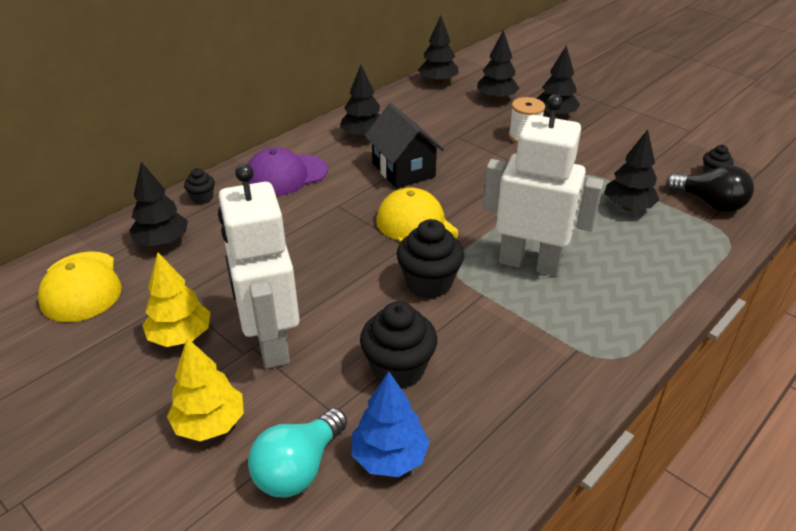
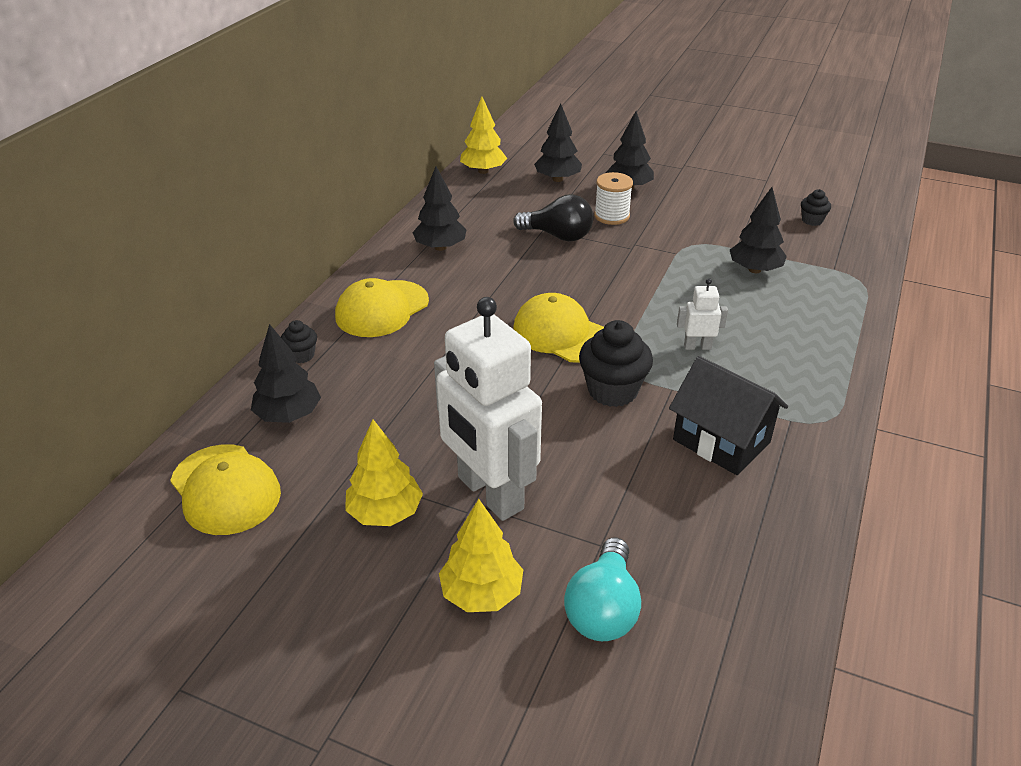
camera: 20 degrees left, 0 degrees up
(285, 175) = (382, 309): purple cap -> yellow cap
(390, 457) = (684, 571): blue tree -> none
(398, 369) = (637, 484): black cupcake -> none
(403, 170) = (509, 277): black house -> black house (721, 441)
(438, 81) = (483, 171): black tree -> yellow tree
(530, 263) = (697, 346): white robot -> white robot, size x0.42
(710, 203) = (825, 250): black light bulb -> black light bulb (558, 236)

